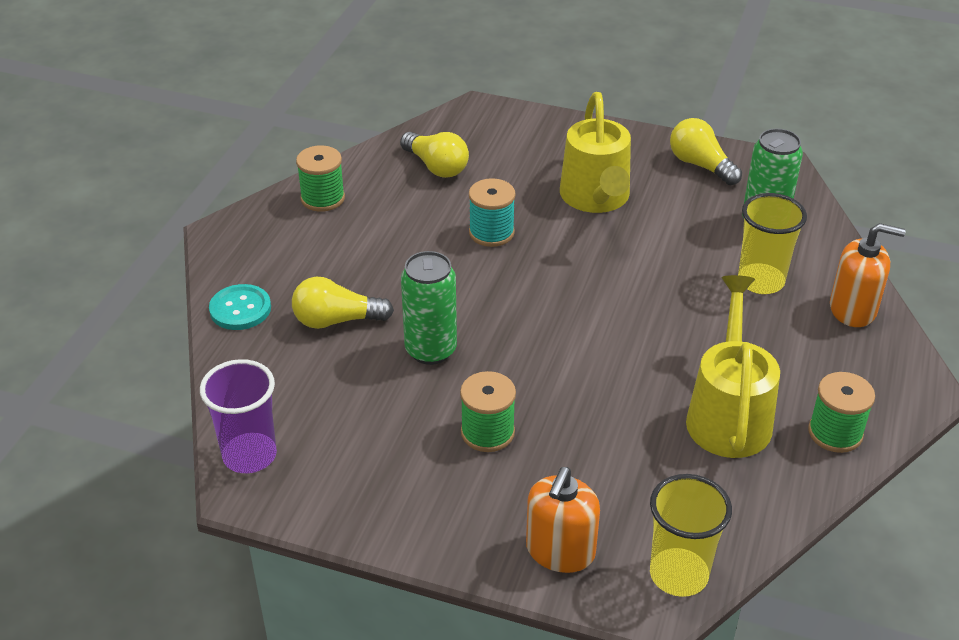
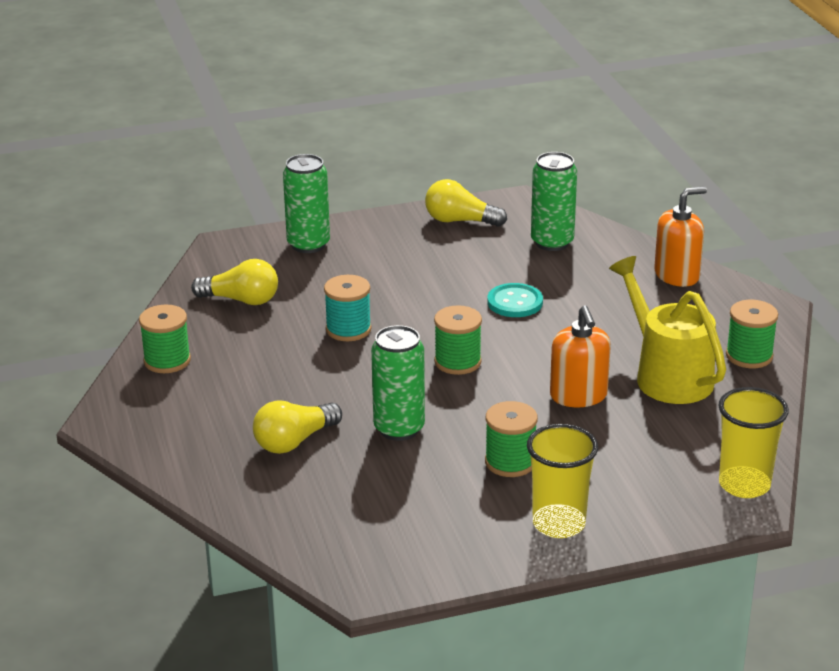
camera: 35 degrees left, 10 degrees down
(240, 309) = (197, 469): turquoise button -> turquoise button (515, 302)
(249, 455) = (340, 562): purple cup -> none
(545, 136) = (308, 244): none -> green can
(549, 307) = (457, 362): none -> green spool
(560, 551) = (650, 509): orange soap dispenser -> orange soap dispenser (578, 396)
(596, 199) = (405, 274): yellow watering can -> none
(761, 281) = (594, 282): yellow cup -> yellow cup (559, 524)

